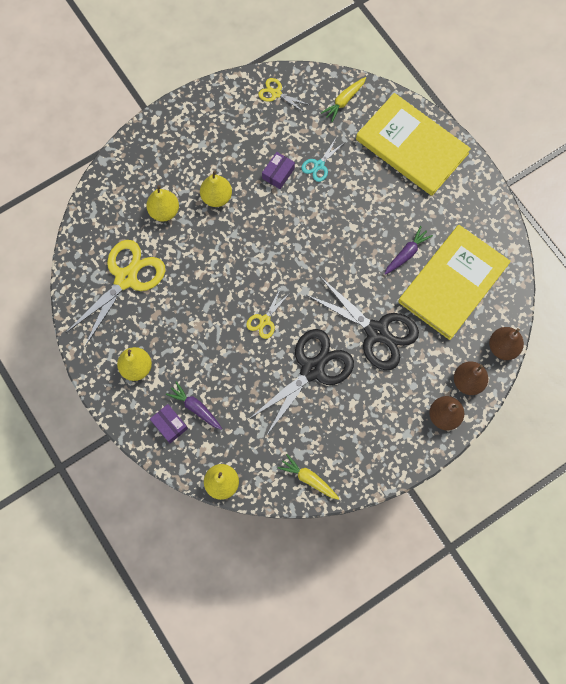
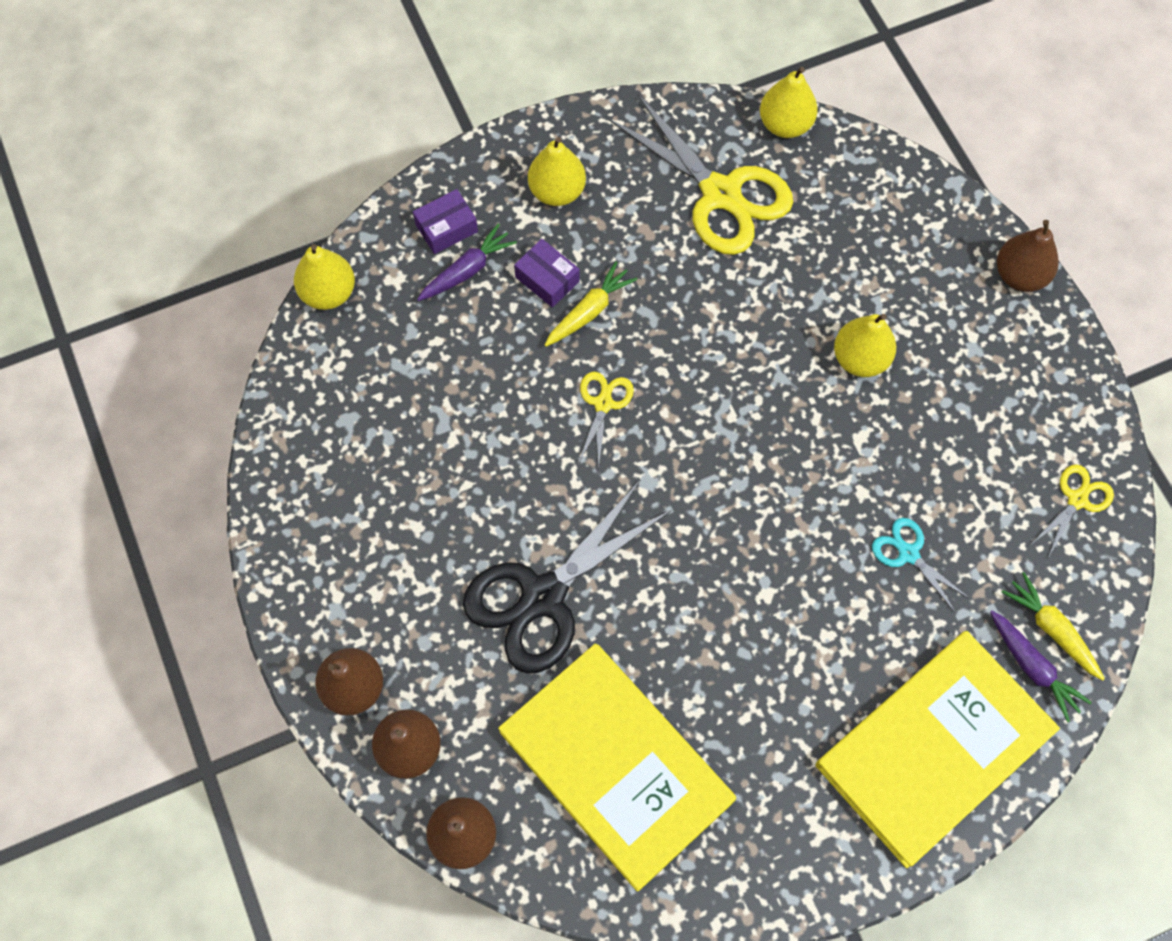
camera: 100 degrees right, 5 degrees down
(155, 126) = (1019, 275): none -> brown pear
(164, 211) = (842, 268): yellow pear -> yellow pear (785, 124)
(265, 320) = (603, 404): yellow scissors -> yellow scissors turned 60 degrees clockwise
(278, 173) = (898, 474): purple box -> purple box (547, 279)
(308, 479) = (300, 428): yellow carrot -> yellow carrot (589, 311)
(312, 369) = (494, 468): black scissors -> none
(406, 253) = (695, 687): purple carrot -> purple carrot (1032, 667)

